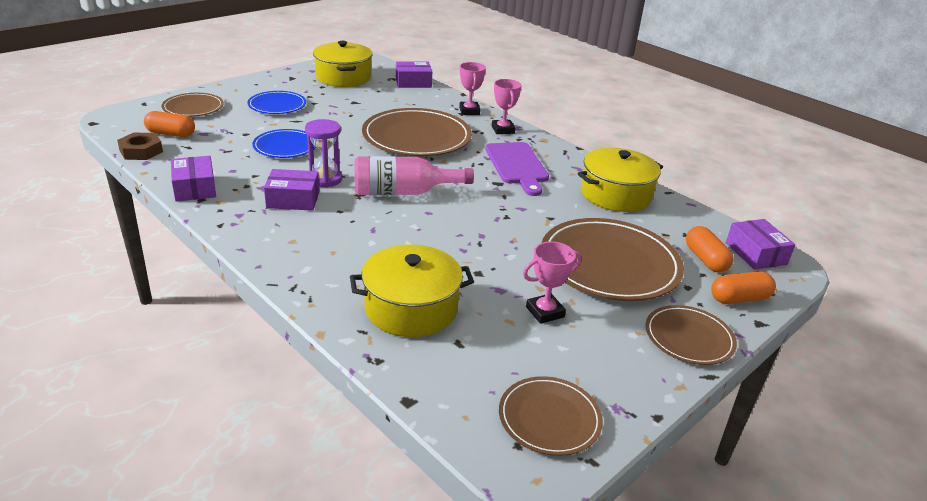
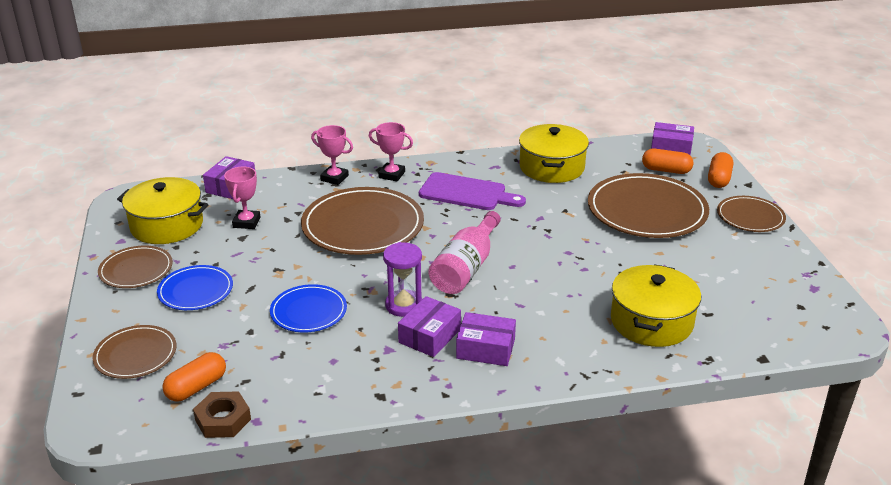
camera: 55 degrees left, 0 degrees up
(194, 188) = (352, 396): purple box -> purple box (485, 349)
(545, 312) = (690, 262): pink trophy -> pink trophy (246, 222)
(549, 418) = (805, 304): brown plate -> brown plate (136, 270)

